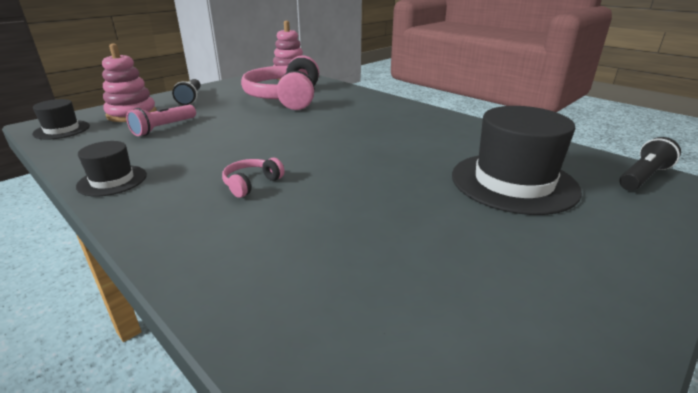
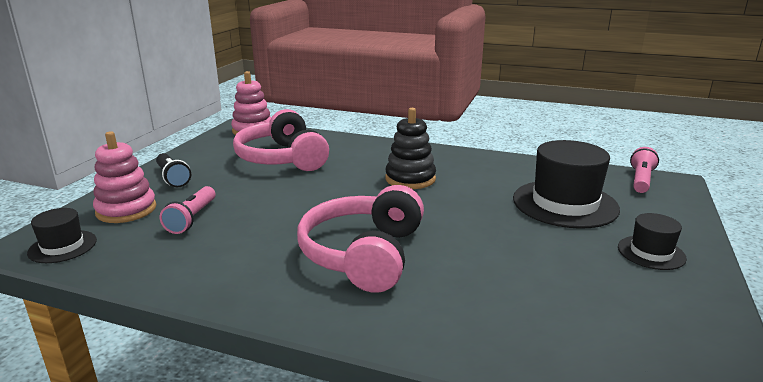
camera: 25 degrees left, 5 degrees down
(112, 180) = (219, 285): black hat -> black hat (651, 252)
(251, 184) = (364, 254): pink headphones -> pink headphones, size x2.38
(373, 130) = (410, 179): none -> black stacking toy
(643, 177) = (641, 180): black flashlight -> pink flashlight

